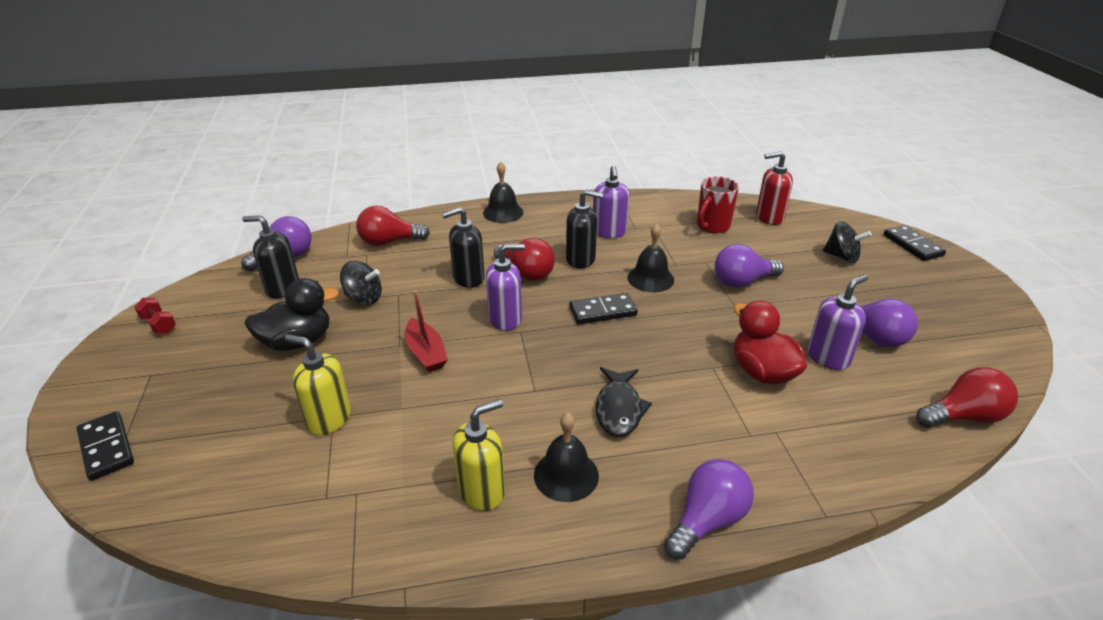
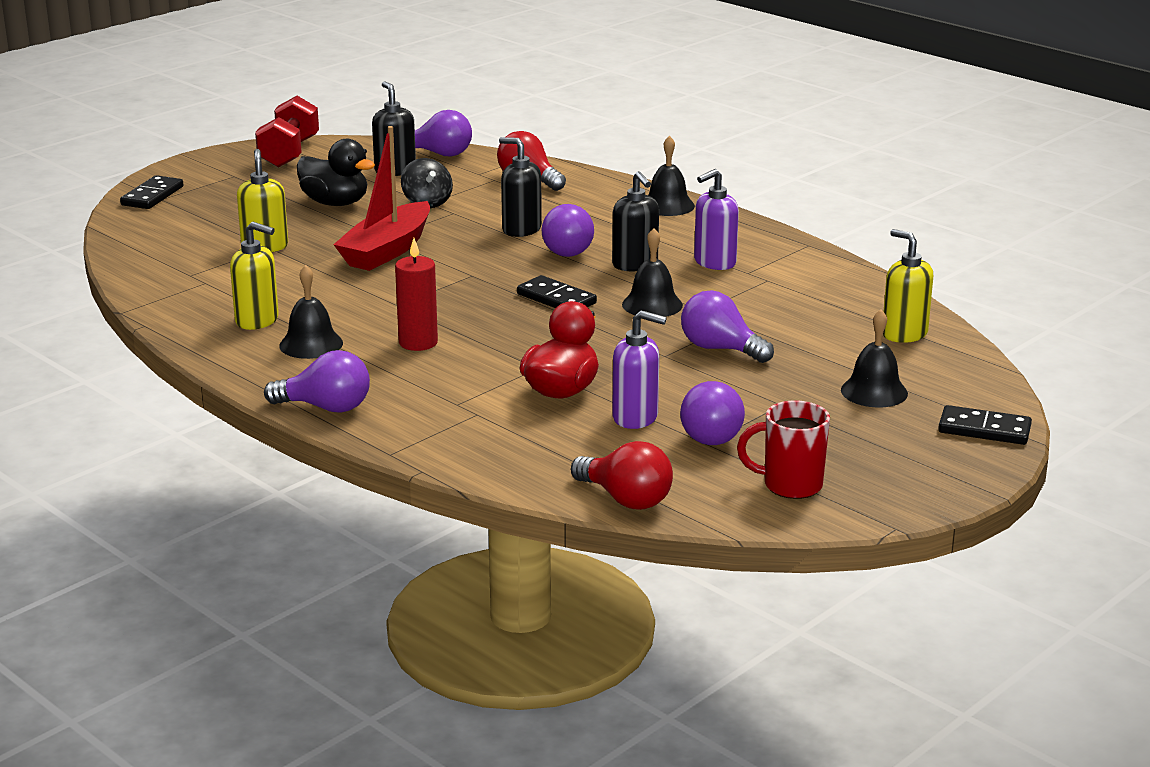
camera: 55 degrees right, 10 degrees down
(159, 324) = (289, 153): red dumbbell -> red dumbbell, size x2.02
(426, 353) = (387, 250): red boat -> red boat, size x1.66
(505, 319) = (480, 264): purple soap dispenser -> none
(526, 273) = (569, 249): red light bulb -> purple light bulb
(619, 409) = (418, 343): black fish -> red candle
(712, 226) = (822, 309): red mug -> red mug (790, 485)
(769, 217) = (904, 334): red soap dispenser -> yellow soap dispenser
(842, 257) = (874, 391): black spinning top -> black bell
(913, 245) = (984, 429): black domino -> black domino turned 75 degrees clockwise

